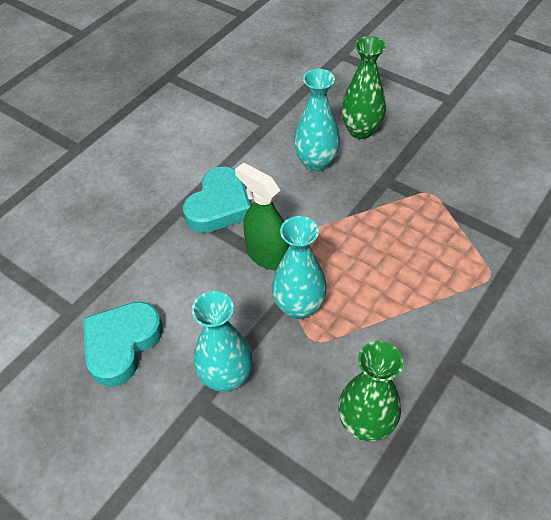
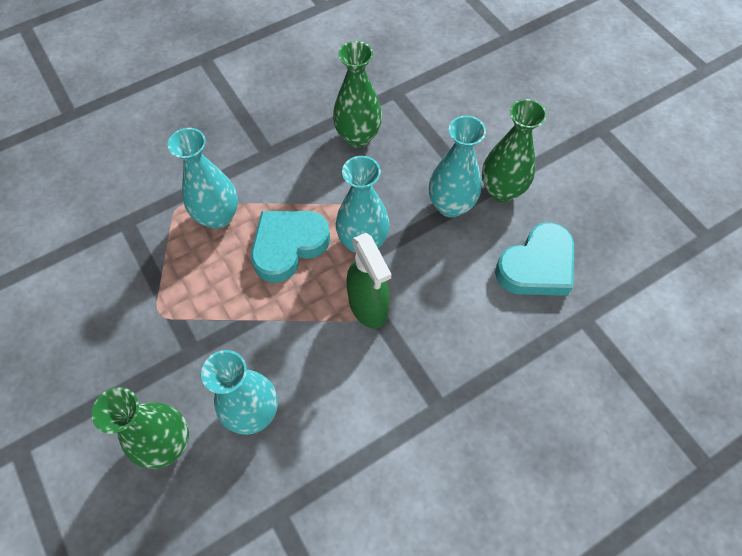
camera: 160 degrees left, 10 degrees up
(175, 416) = (501, 190): none -> green vase
(219, 205) = (394, 393): turquoise heart -> turquoise heart (288, 246)
(446, 280) = (218, 216): none -> turquoise vase

